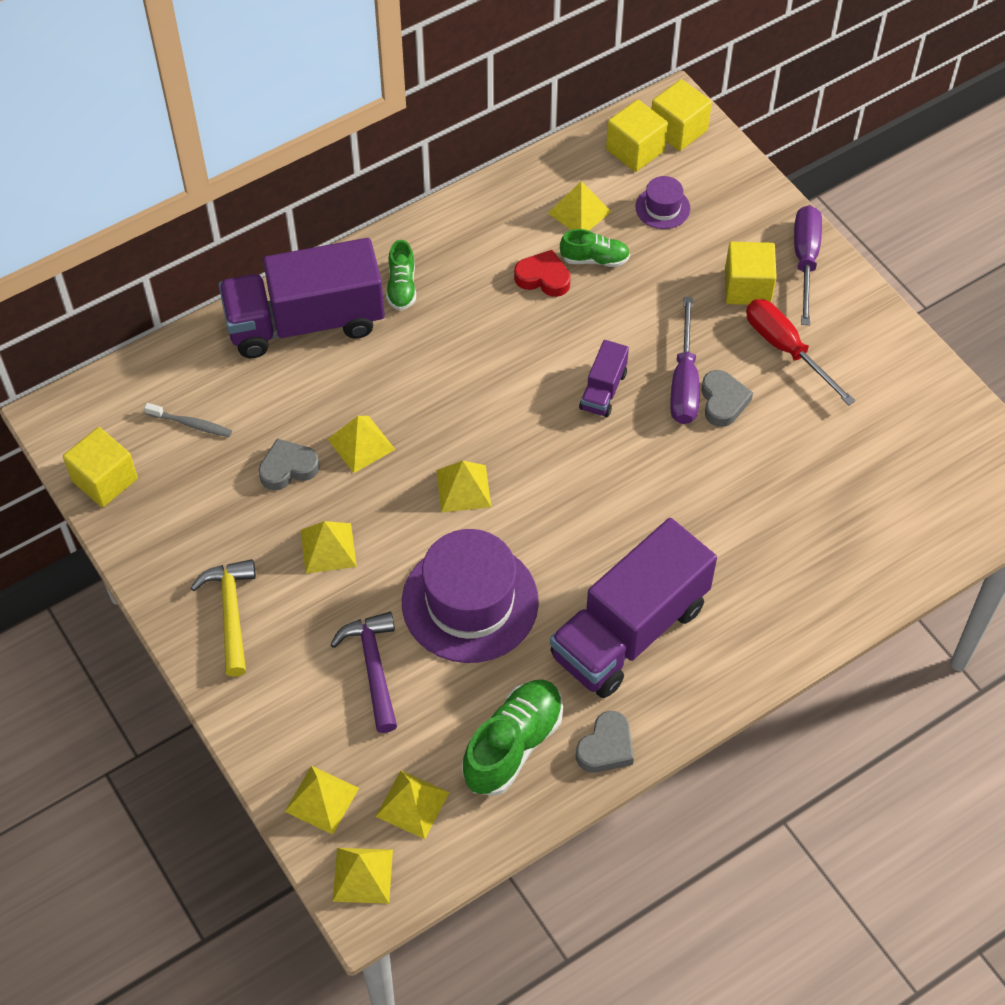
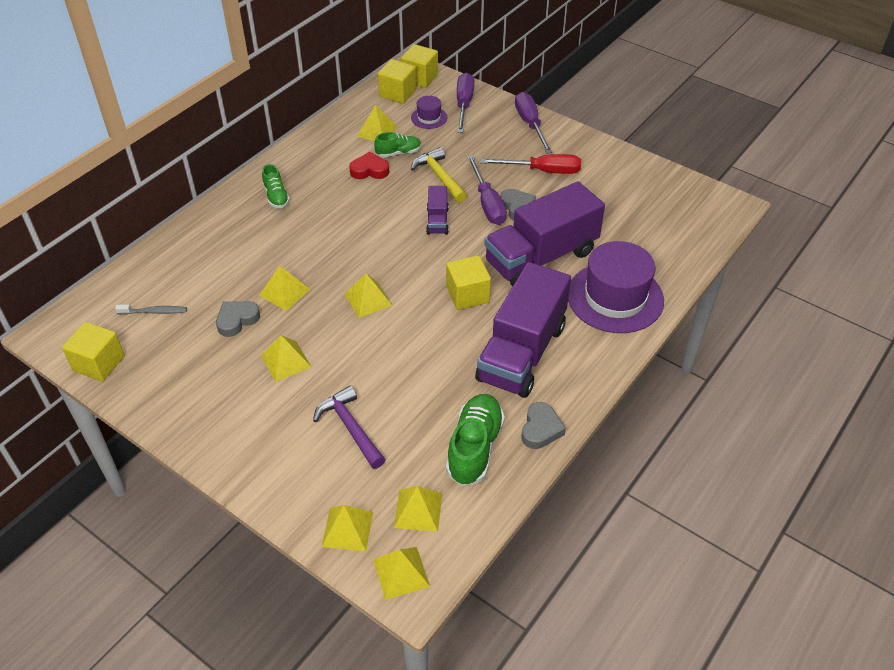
camera: 20 degrees left, 10 degrees down
(231, 613) = (228, 423): yellow hammer -> yellow hammer (439, 177)
(305, 322) = (216, 232): purple truck -> purple truck (541, 257)
(470, 602) = (403, 366): purple hat -> purple hat (615, 297)
(723, 197) = (464, 104): none -> purple screwdriver
(747, 287) = (502, 145): yellow cube -> yellow cube (467, 295)
(786, 349) = (542, 171): red screwdriver -> red screwdriver turned 150 degrees clockwise

